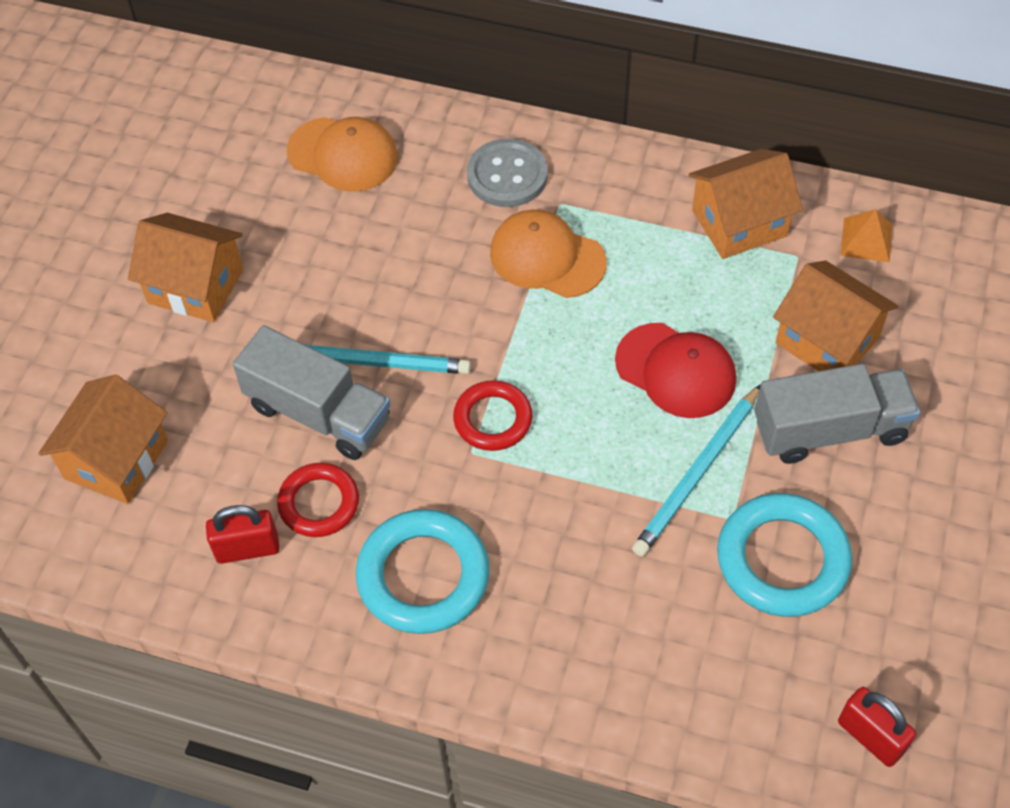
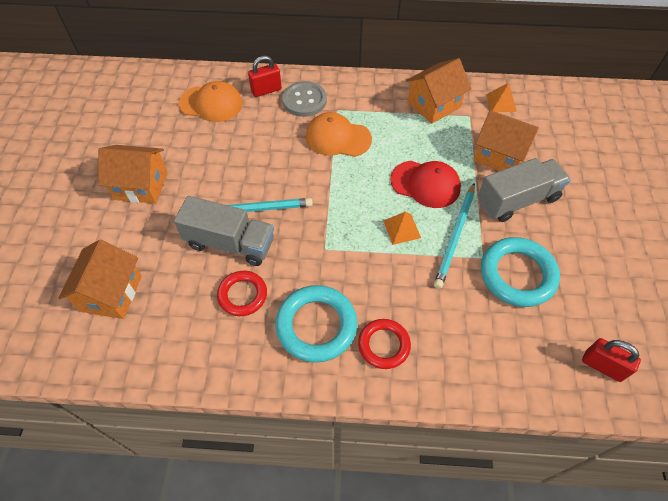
camera: 15 degrees left, 0 degrees up
(247, 549) = (205, 331): red padlock -> red padlock (266, 90)
(493, 419) = (332, 228): red ring -> red ring (384, 345)
(609, 443) = (402, 229): none -> orange pyramid

